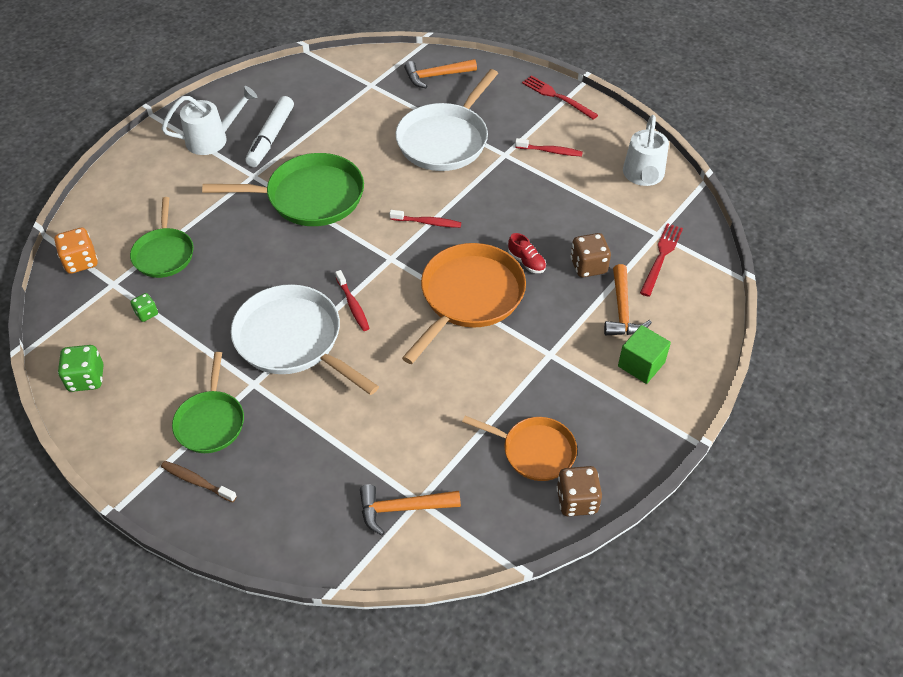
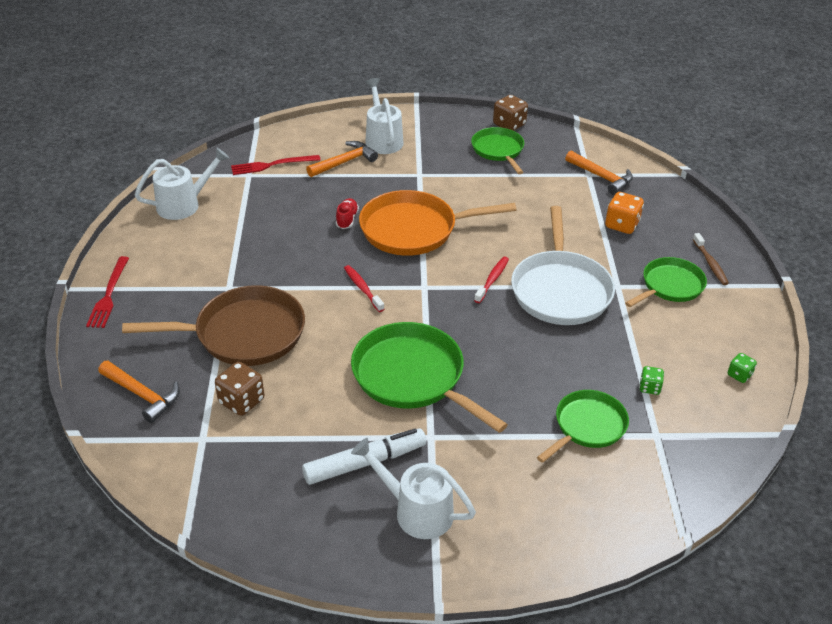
camera: 130 degrees left, 10 degrees down
(81, 261) = (668, 479): orange dice -> orange dice (622, 225)
(86, 379) = (739, 375): green dice -> green dice, size x0.58
(445, 140) = (244, 333): white pan -> brown pan
(535, 451) = (498, 150): orange pan -> green pan
(550, 151) = (198, 264): red toothbrush -> none
(588, 266) = (318, 191): brown dice -> brown dice (241, 401)
(641, 364) = (382, 139): green cube -> white watering can

